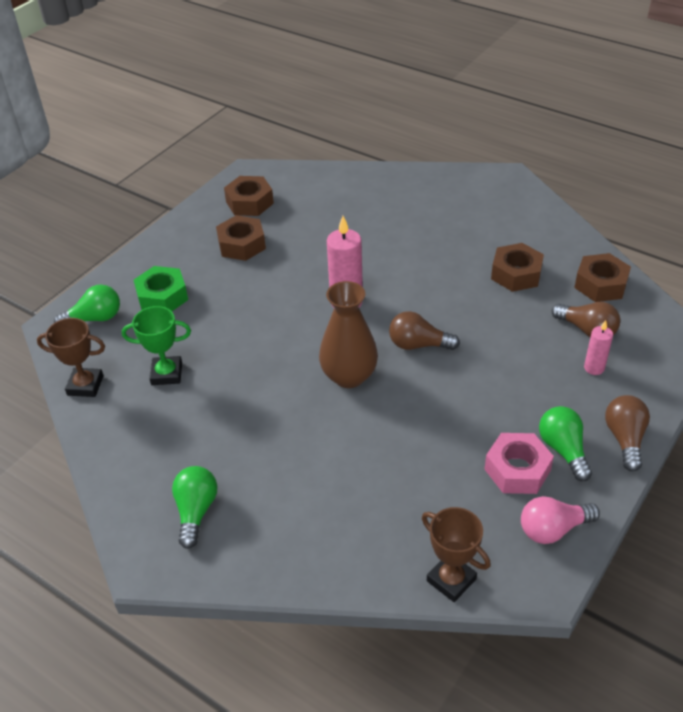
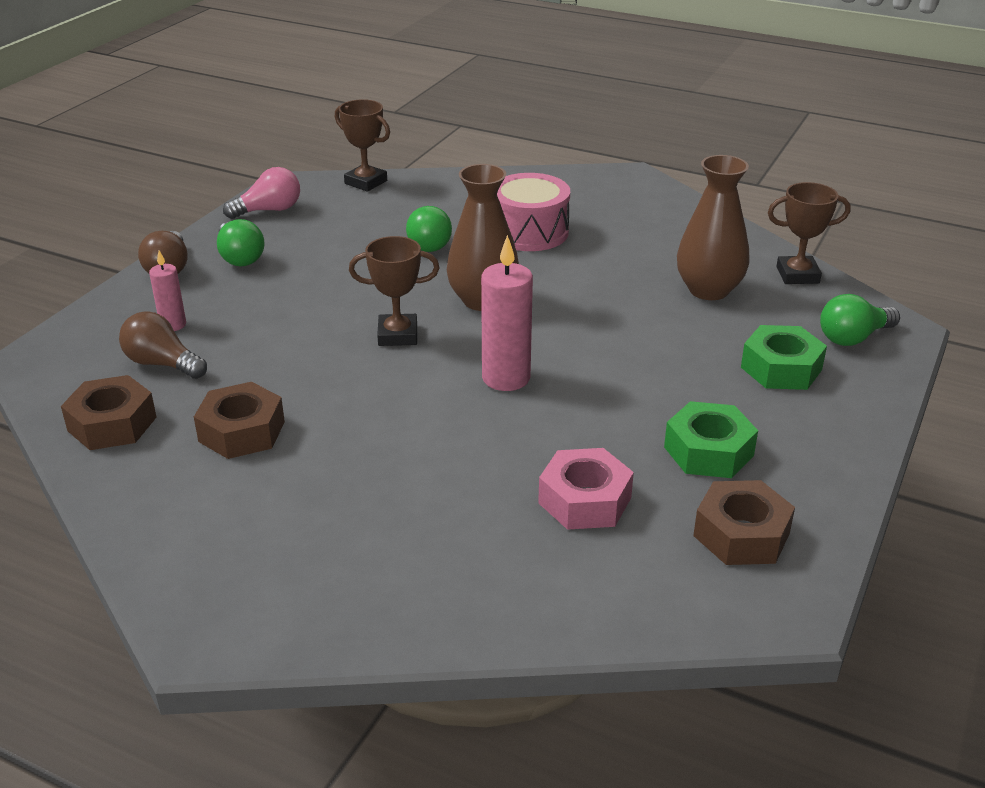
camera: 170 degrees right, 10 degrees down
(166, 374) = (708, 290): green trophy -> brown vase
(196, 511) = (606, 202): green light bulb -> green light bulb (429, 243)
(242, 244) = (708, 451): brown nut -> green nut
(289, 465) = (529, 232): none -> pink drum
(418, 345) = (397, 335): brown light bulb -> brown trophy
(517, 470) = (293, 242): pink nut -> pink nut (584, 500)

